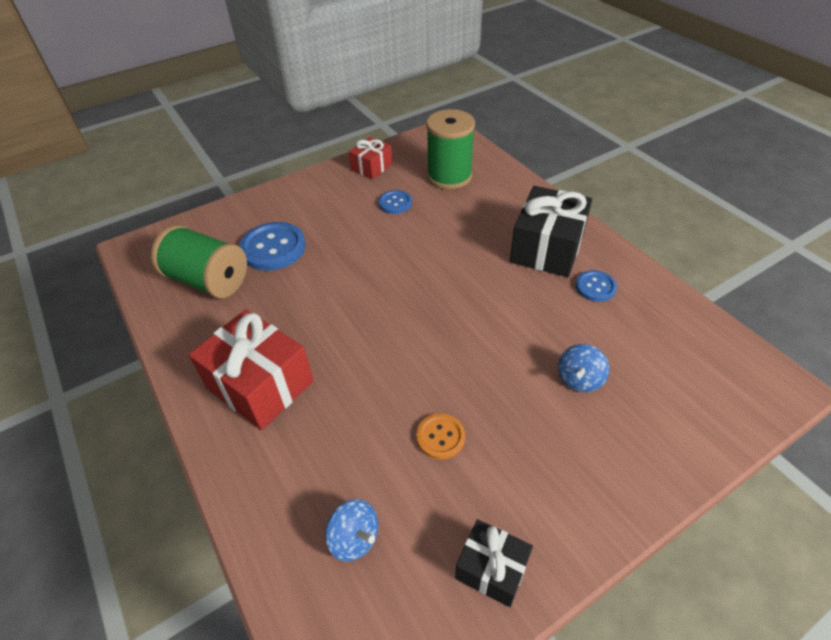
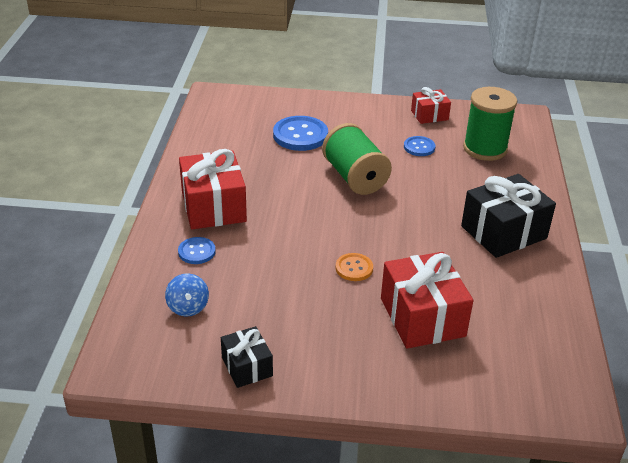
camera: 35 degrees right, 10 degrees down
(208, 280) = (240, 134): green spool -> green spool (355, 177)
(440, 437) = (290, 292): orange button -> orange button (354, 268)
(579, 379) = (422, 317): blue spinning top -> red gift
(595, 287) = (510, 275): blue button -> blue button (196, 252)

